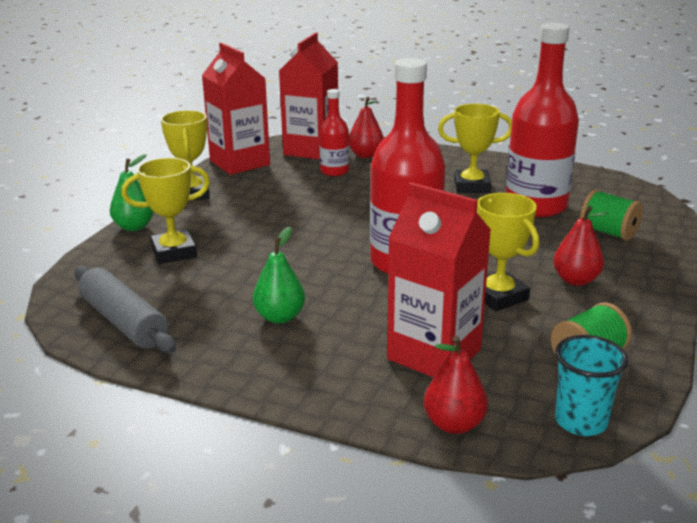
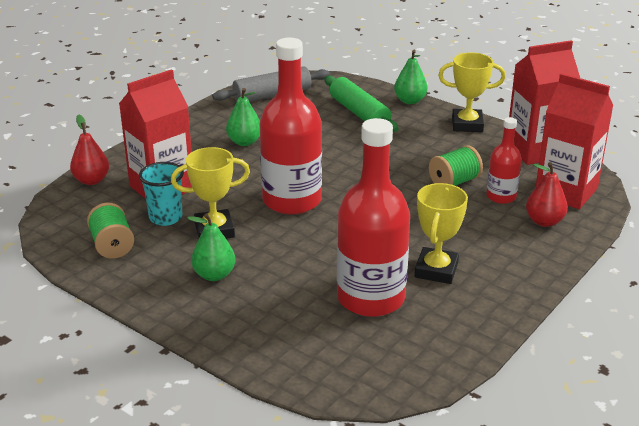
camera: 105 degrees right, 5 degrees up
(174, 252) = (359, 113): yellow trophy -> green rolling pin
(576, 280) = (214, 275): red pear -> green pear
(581, 421) = (56, 222): turquoise cup -> turquoise cup (165, 217)
(608, 232) = (289, 325): green spool -> green spool (454, 182)

